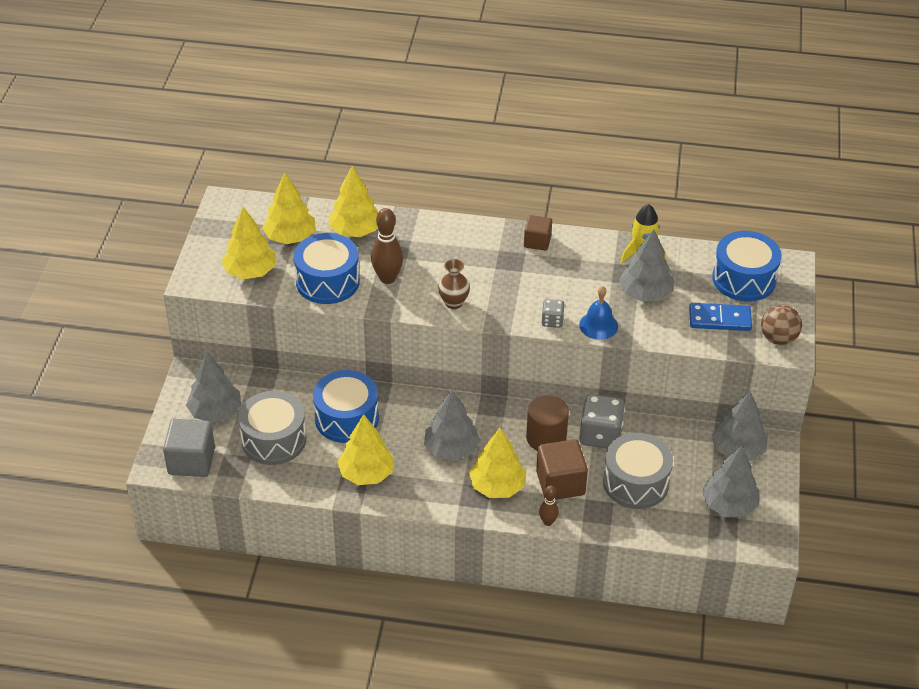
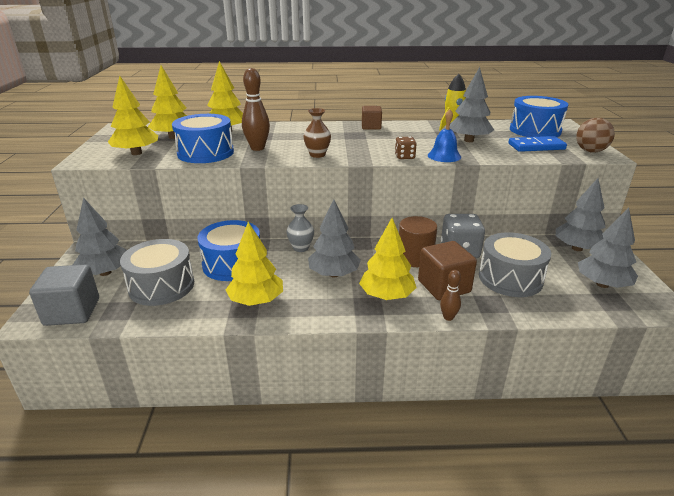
camera: 10 degrees left, 15 degrees down
(424, 404) = (301, 248): none -> grey vase
(552, 321) = (404, 156): grey dice -> brown dice

